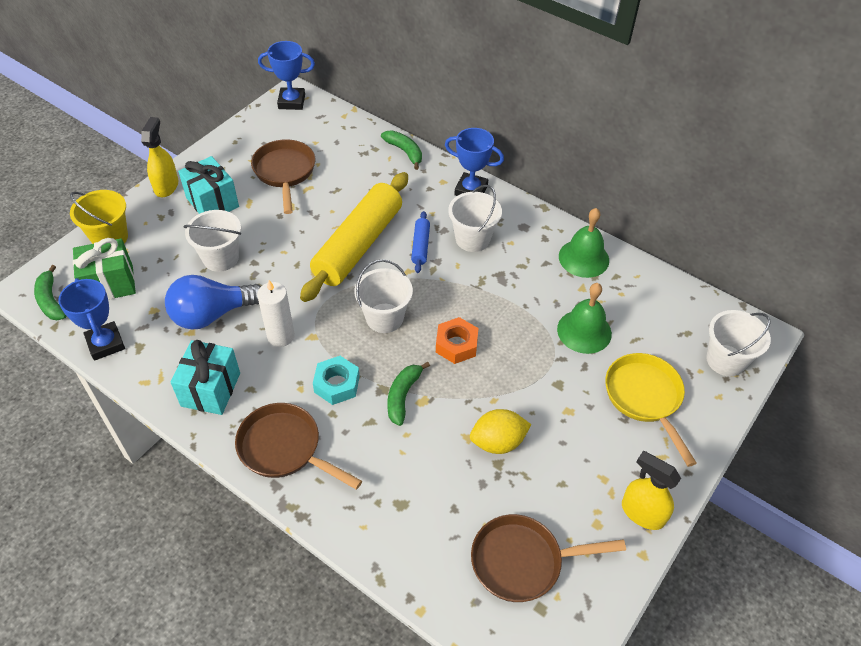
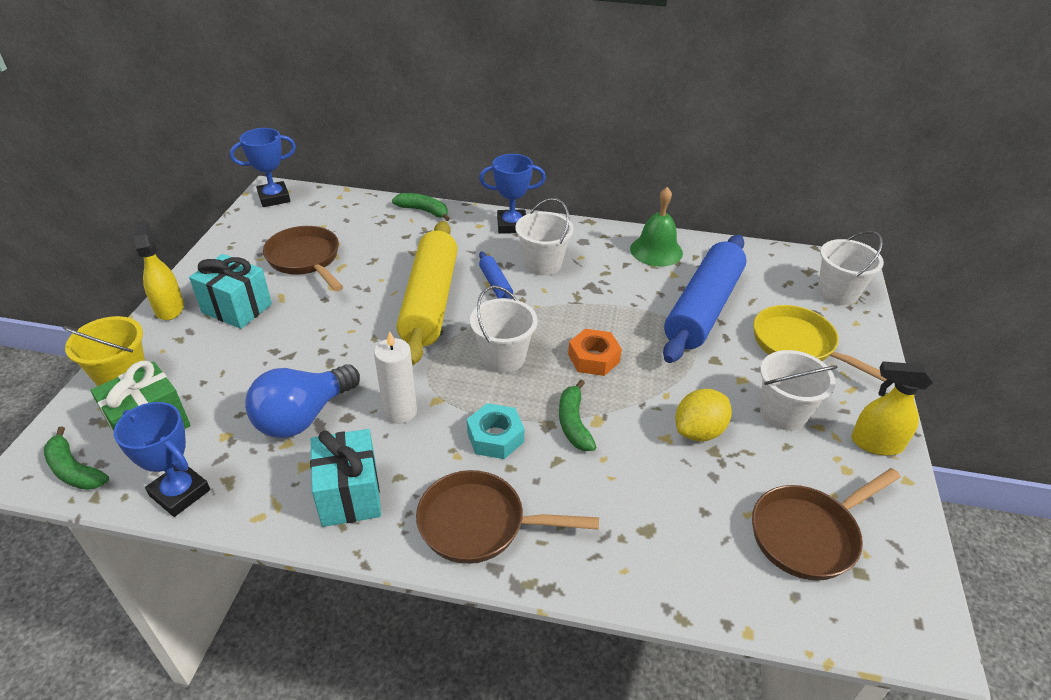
camera: 25 degrees left, 10 degrees down
(220, 258) = (279, 358): white bucket -> white bucket (783, 413)
(584, 331) = (703, 308): green bell -> blue rolling pin

